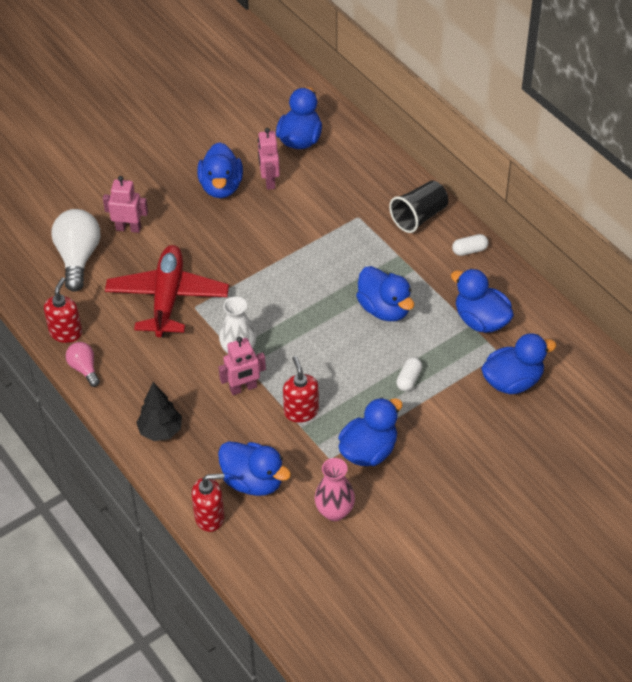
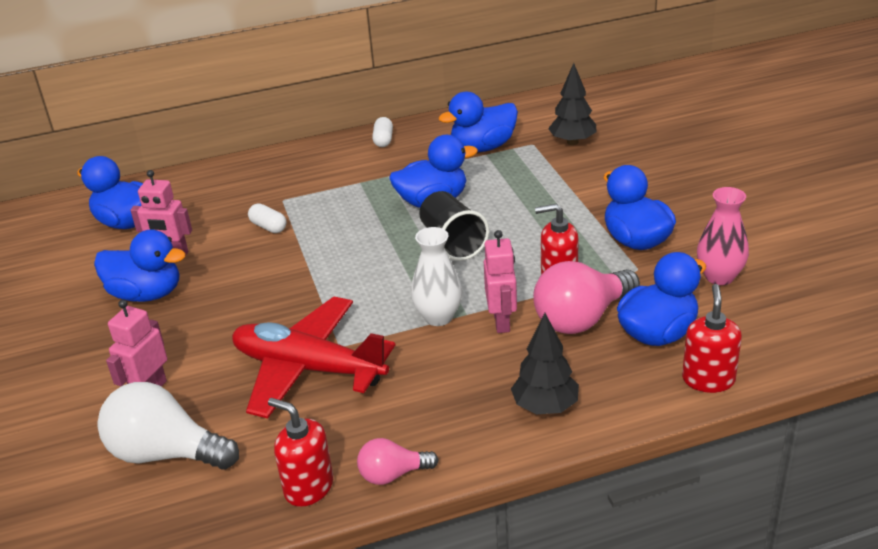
camera: 70 degrees left, 15 degrees down
(259, 434) = (582, 318): none -> pink light bulb
(409, 379) = (543, 200): white capsule -> white capsule (268, 227)
(419, 217) = (314, 162): black cup -> black cup (452, 242)
(512, 381) = (572, 142): blue duck -> black tree

